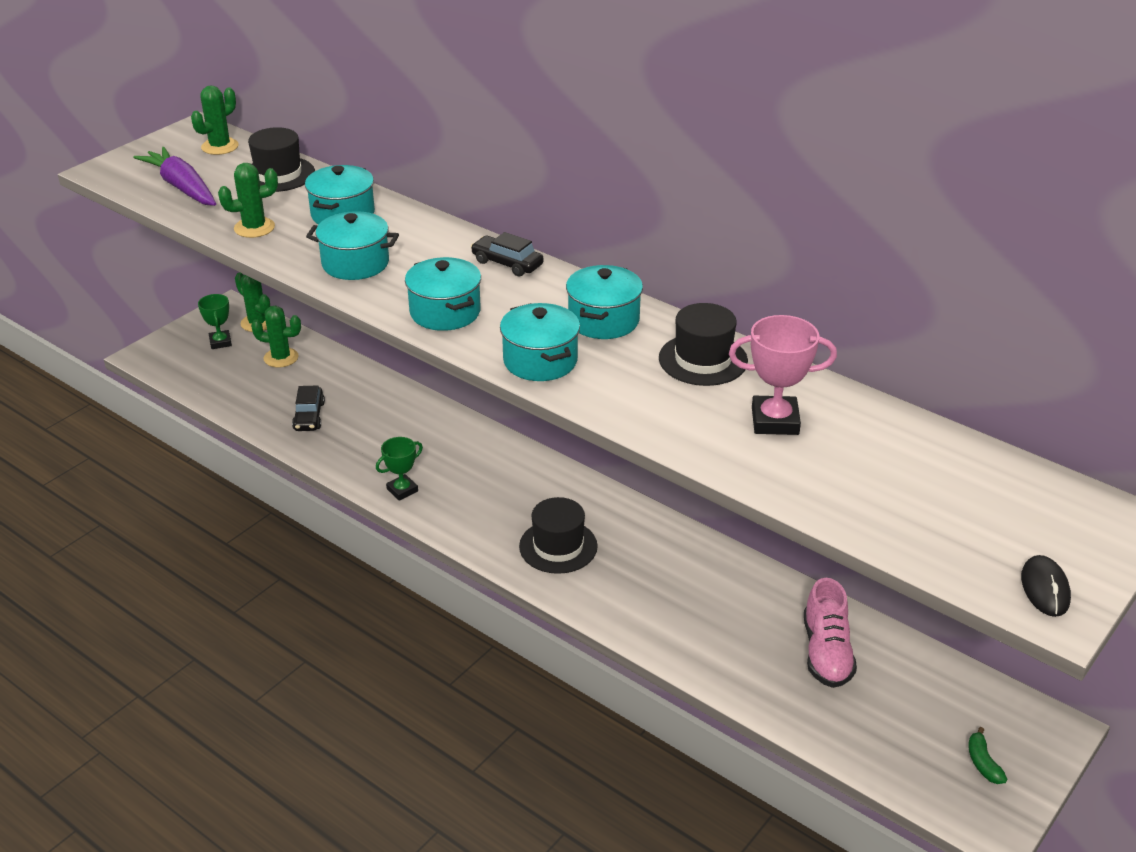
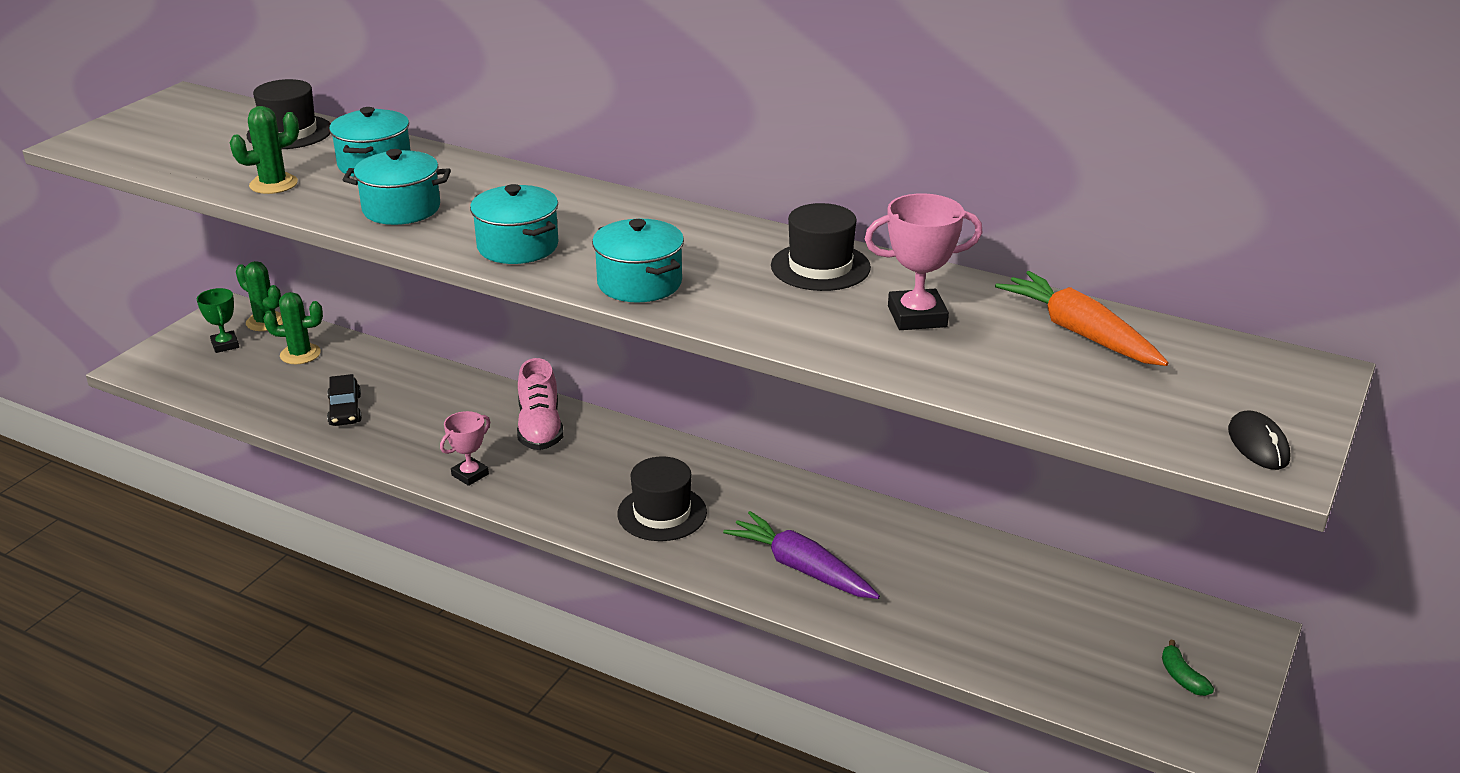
camera: 10 degrees left, 5 degrees down
(182, 187) = (177, 152): purple carrot -> purple carrot (801, 568)
(220, 146) = (214, 111): green cactus -> none
(402, 490) = (470, 475): green trophy -> pink trophy
(507, 263) = (576, 196): black car -> none
(603, 320) = (699, 240): turquoise pot -> none
(826, 652) = (985, 587): pink shoe -> pink shoe (540, 428)
(917, 453) = (1079, 332): none -> orange carrot

